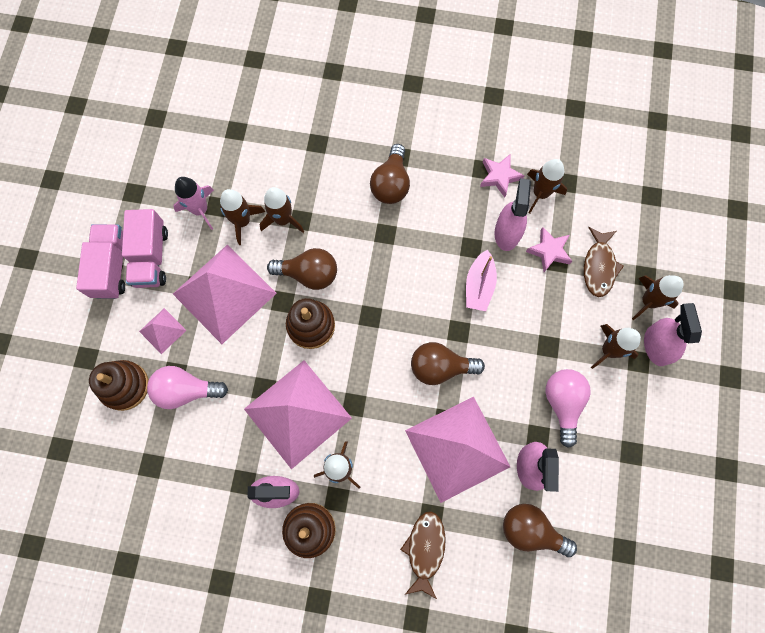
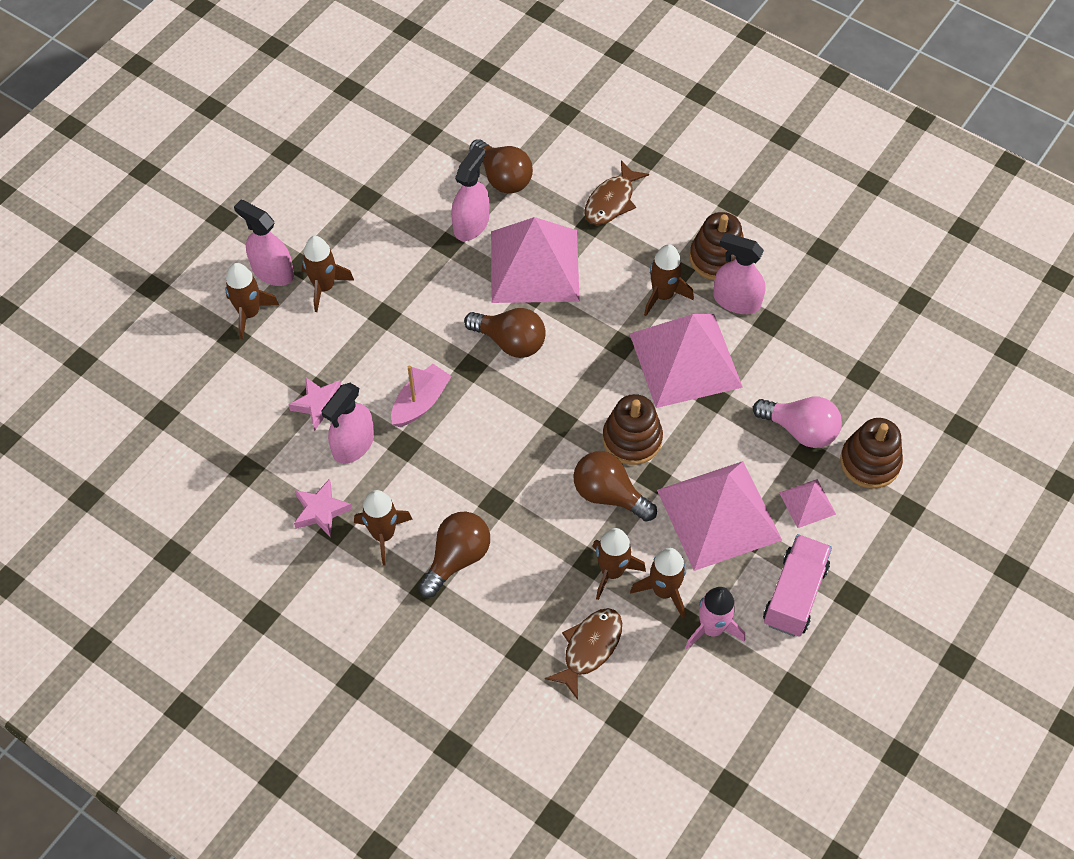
camera: 155 degrees left, 15 degrees down
(112, 267) = (848, 603): pink truck -> none
(540, 193) = (286, 471): brown rocket -> brown rocket (383, 535)
(562, 403) = (404, 261): pink light bulb -> none
(599, 266) = (276, 367): brown fish -> brown fish (589, 648)
(657, 345) = (272, 271): pink spray bottle -> pink spray bottle turned 105 degrees clockwise

